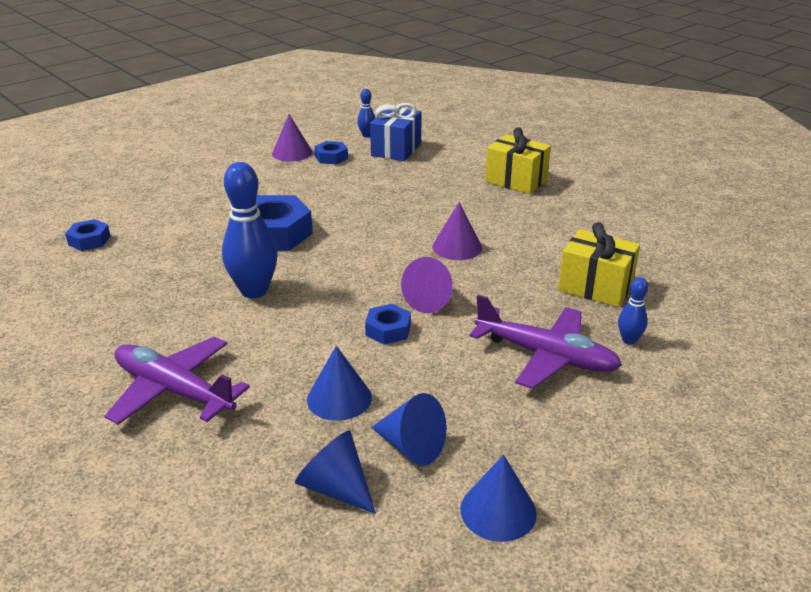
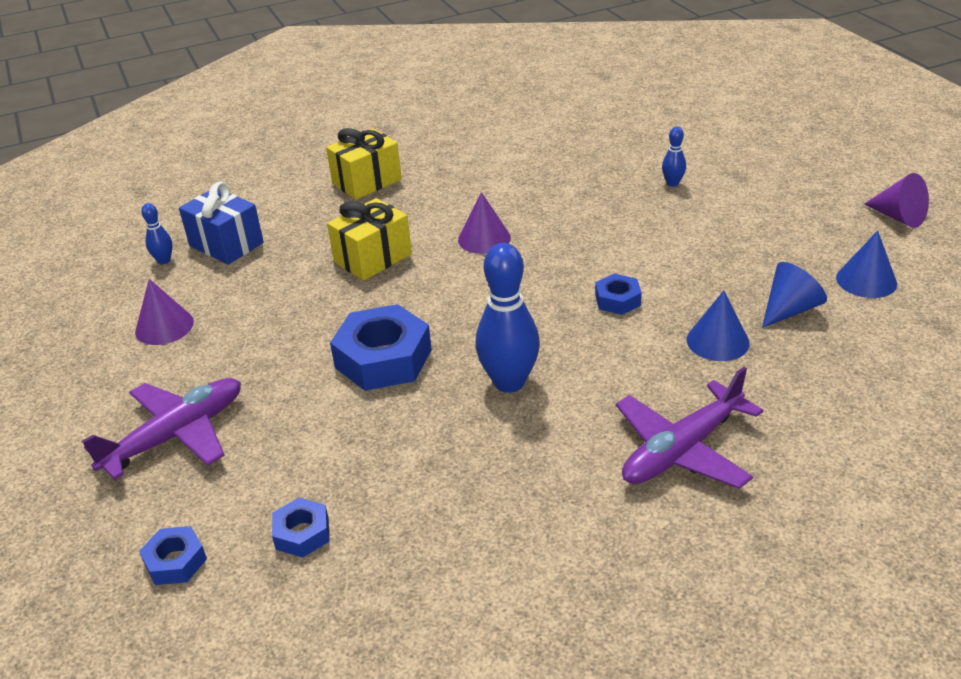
camera: 70 degrees left, 5 degrees up
(331, 157) = (207, 295): blue nut -> blue nut (175, 561)
(336, 487) = (836, 355): blue cone -> none
(431, 300) = (575, 268): purple cone -> purple cone (898, 217)
(546, 356) = (684, 224): purple plane -> purple plane (176, 435)
(595, 287) = (589, 181): yellow gift -> yellow gift (373, 258)

